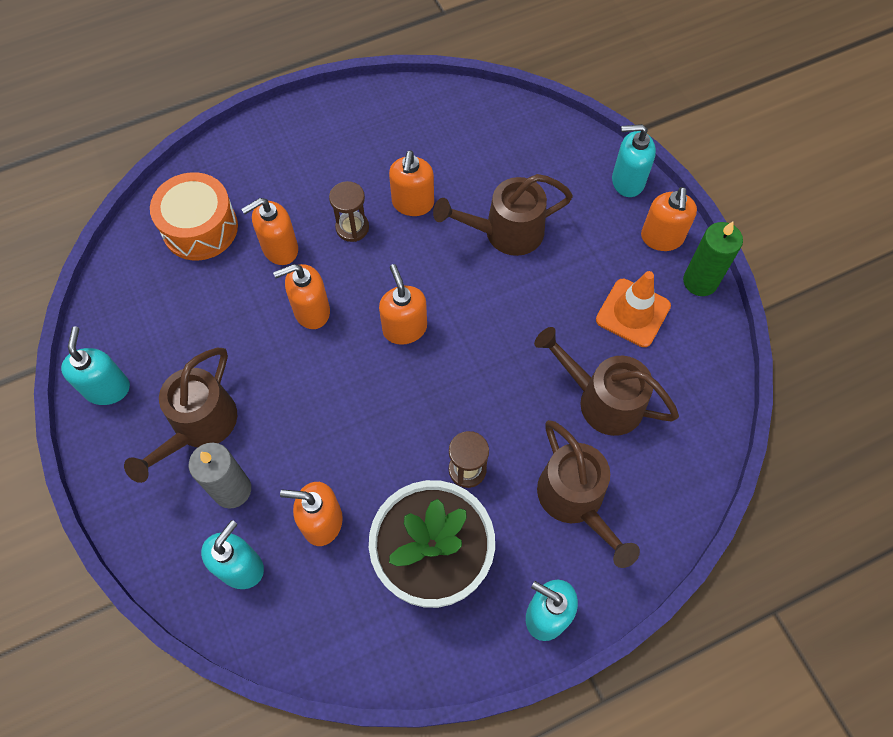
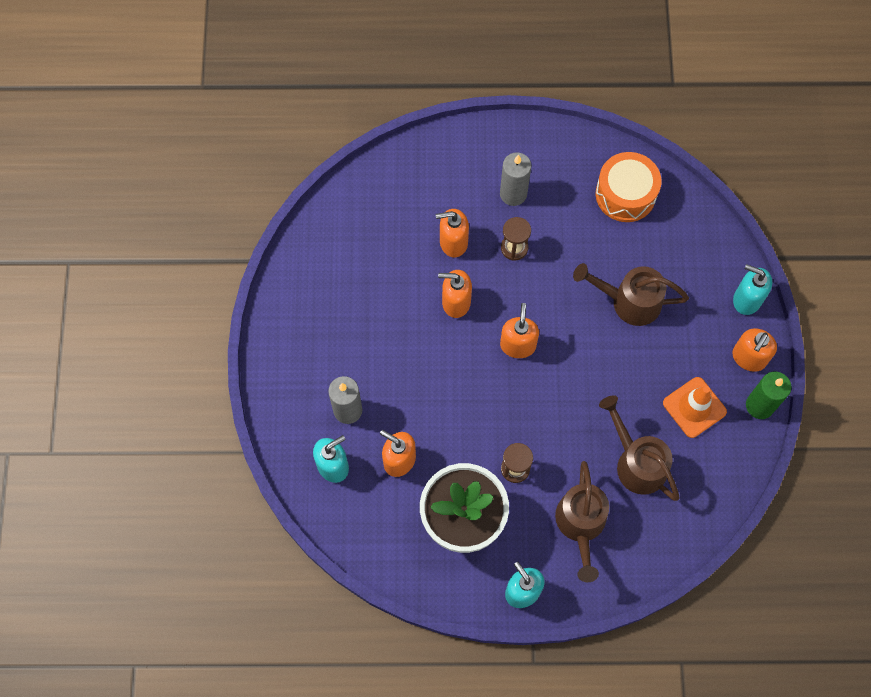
camera: 25 degrees right, 5 degrees up
(107, 388) = (290, 298): turquoise soap dispenser -> none
(199, 427) = (342, 355): brown watering can -> none
(200, 228) = (401, 200): orange drum -> orange drum (625, 194)
(325, 174) = (513, 194): none -> grey candle
(413, 203) = (569, 247): orange soap dispenser -> none

